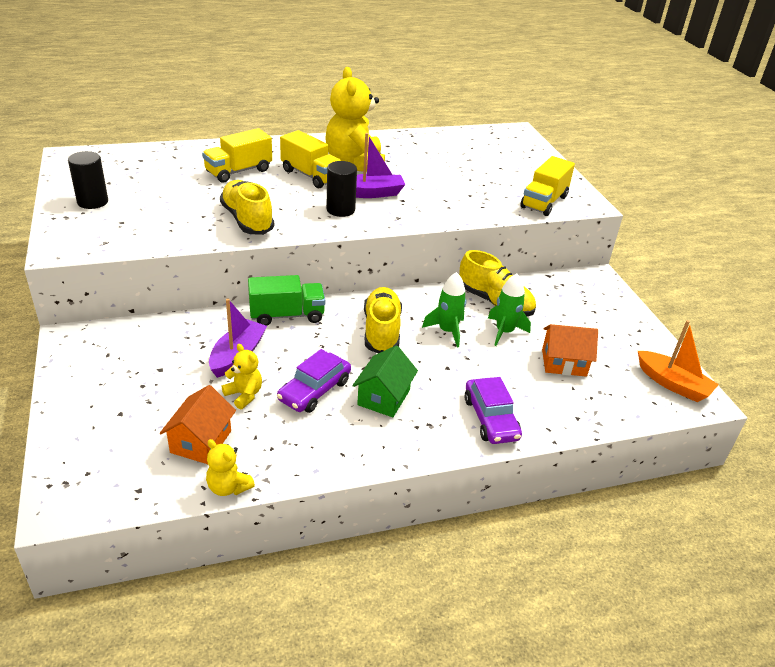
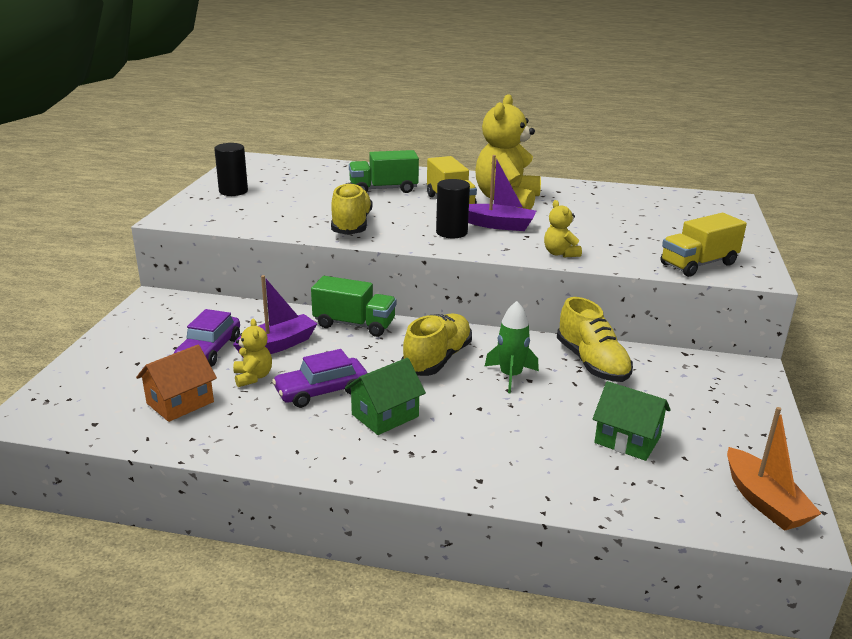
camera: 30 degrees right, 10 degrees down
(228, 487) = (168, 445): yellow teddy bear -> yellow teddy bear (560, 253)
(238, 171) = (383, 189): yellow truck -> green truck
(490, 418) = (485, 467): purple car -> purple car (209, 350)
(504, 332) = (578, 392): green rocket -> none
(564, 363) = (627, 440): orange house -> green house

